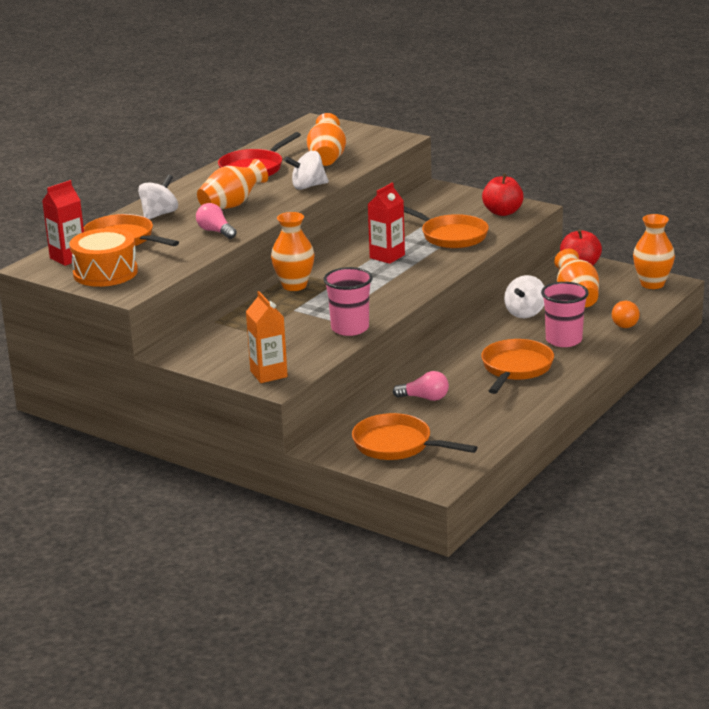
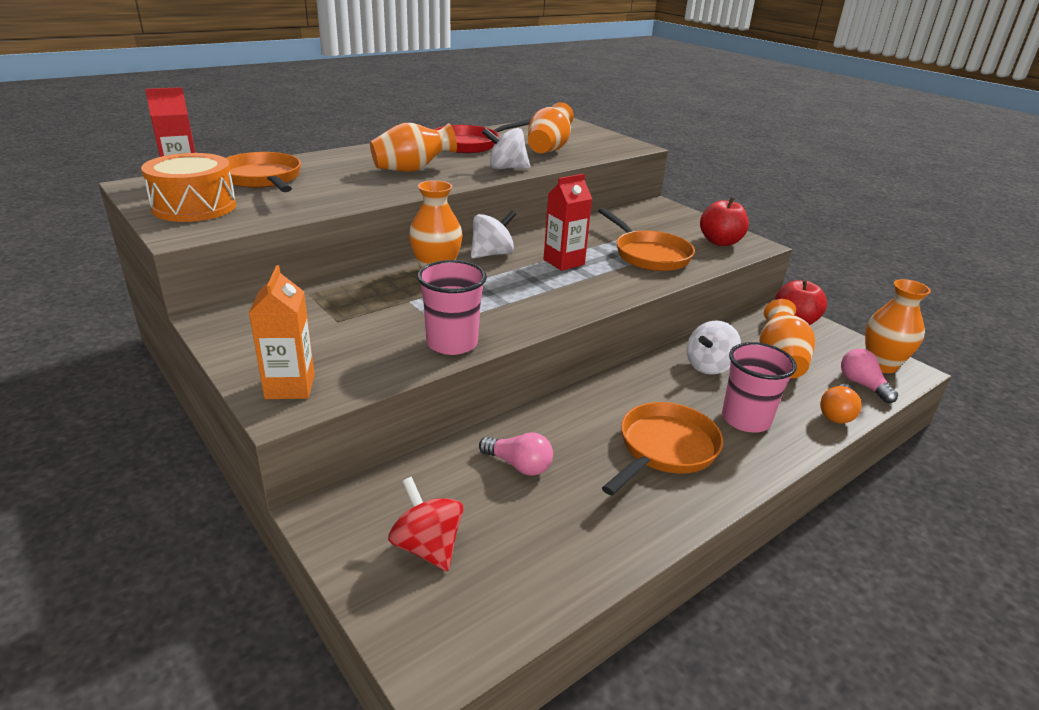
camera: 15 degrees right, 5 degrees up
(159, 214) = (331, 164): white spinning top -> white spinning top (492, 254)
(215, 231) = (364, 190): pink light bulb -> pink light bulb (862, 385)
(397, 445) = (427, 547): orange pan -> red spinning top

